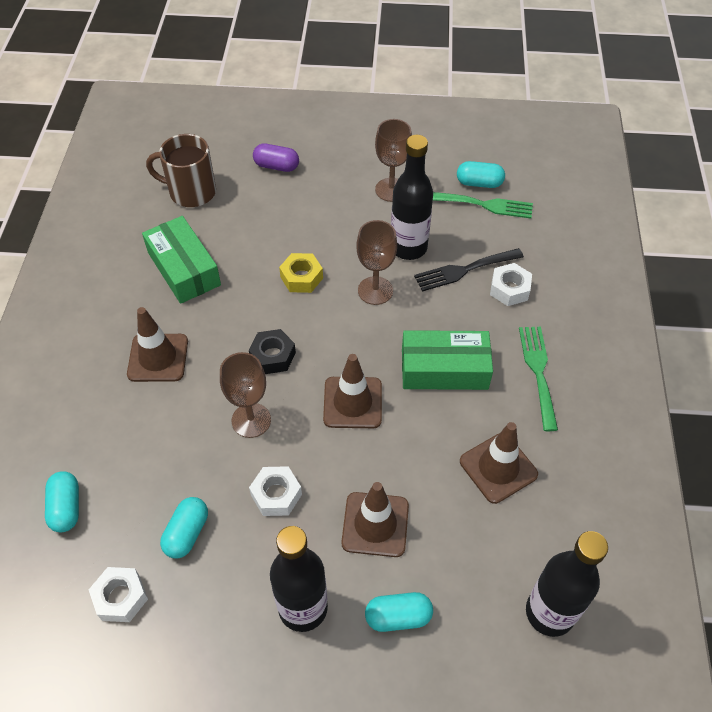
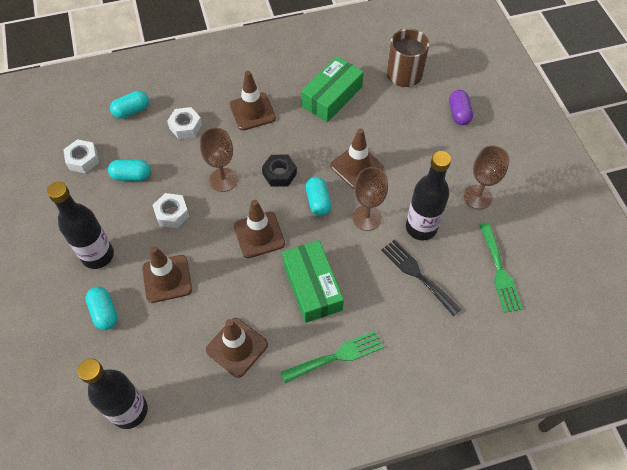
camera: 70 degrees right, 5 degrees up
(301, 277) = (356, 167): yellow nut -> brown traffic cone
(479, 183) = (523, 260): turquoise capsule -> turquoise capsule (318, 202)
(509, 289) = (413, 314): white nut -> white nut (185, 126)

